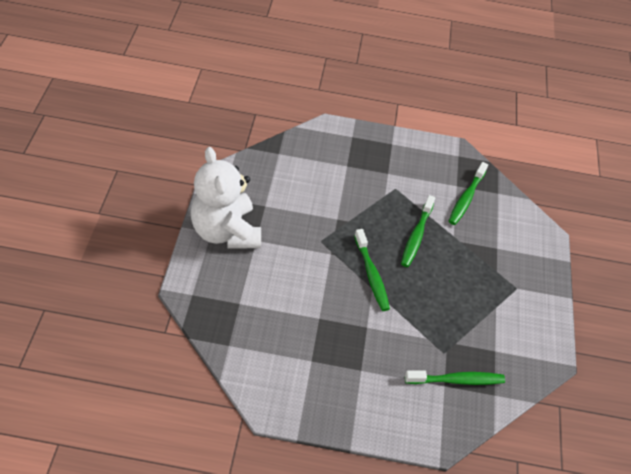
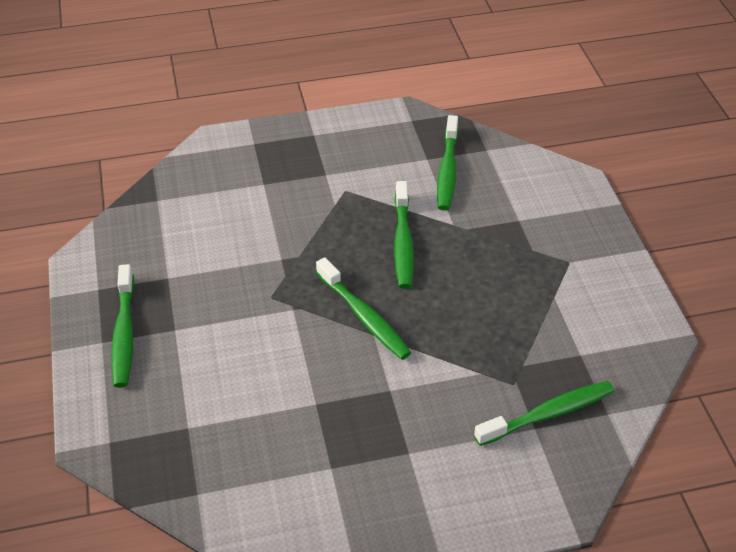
camera: 15 degrees left, 5 degrees down
(226, 231) = (124, 333): white teddy bear -> green toothbrush

